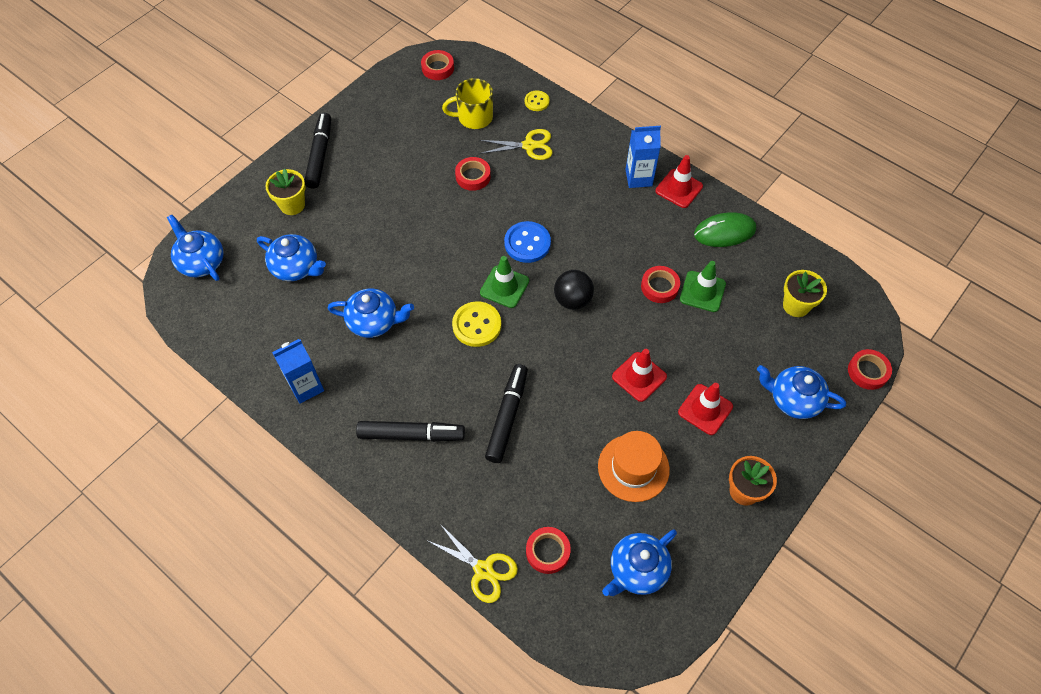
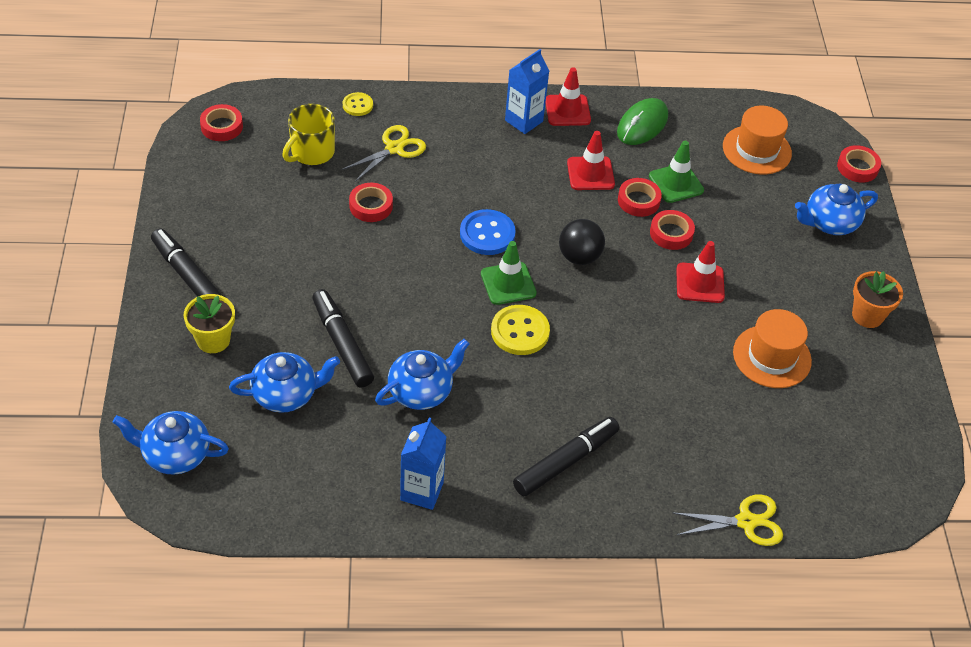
camera: 45 degrees left, 10 degrees down
(507, 416) = (630, 388): black marker -> black marker (342, 344)
(548, 551) = (778, 469): red tape -> red tape (671, 233)
(637, 570) = (857, 431): blue teapot -> none
(705, 409) = (776, 274): red traffic cone -> red traffic cone (590, 174)
(796, 305) = (757, 150): yellow flower pot -> orange hat

